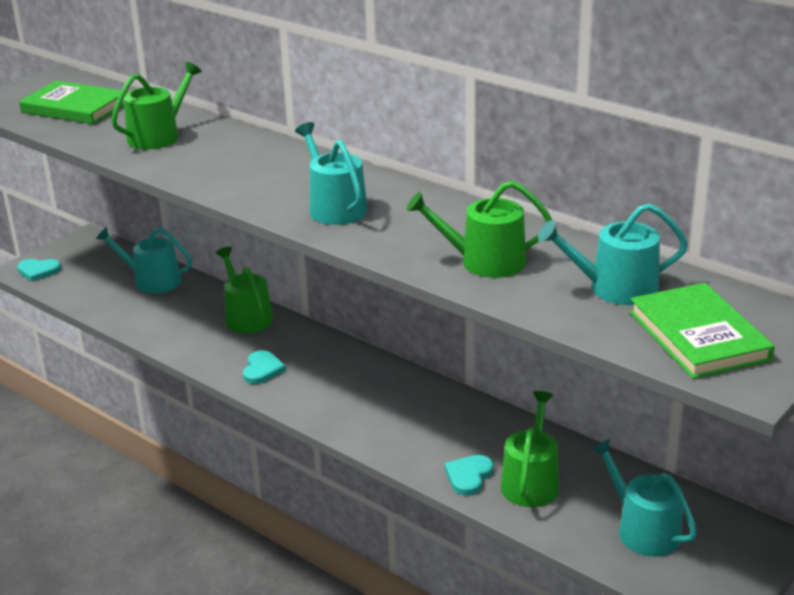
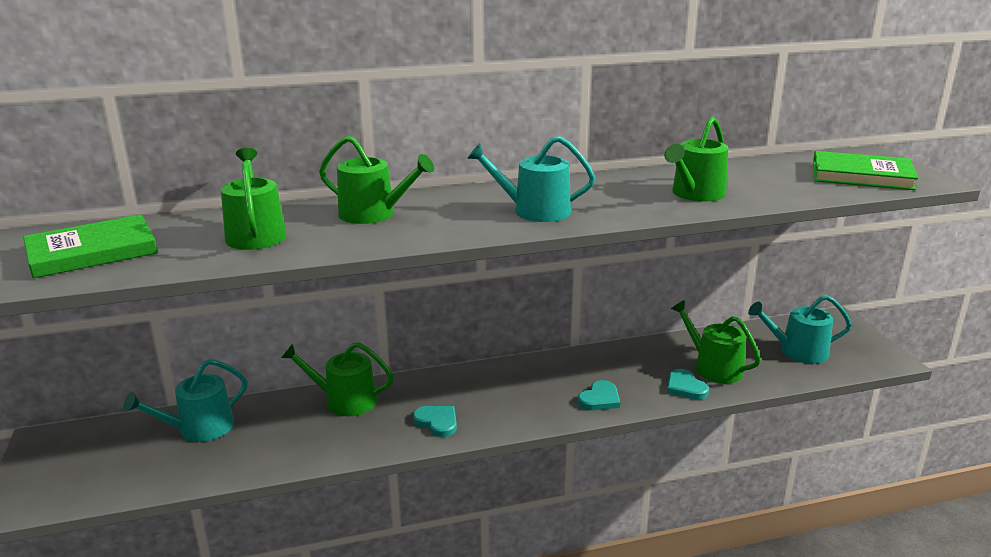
camera: 55 degrees left, 5 degrees down
(38, 271) = (46, 494): turquoise heart -> turquoise heart (600, 399)
(245, 155) = (373, 214): none -> green watering can
(615, 288) = (778, 176): turquoise watering can -> none

